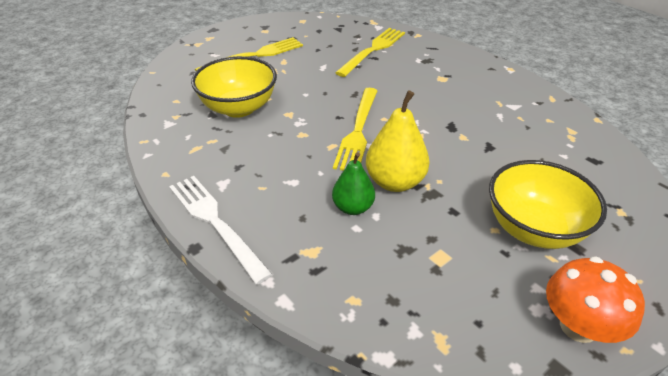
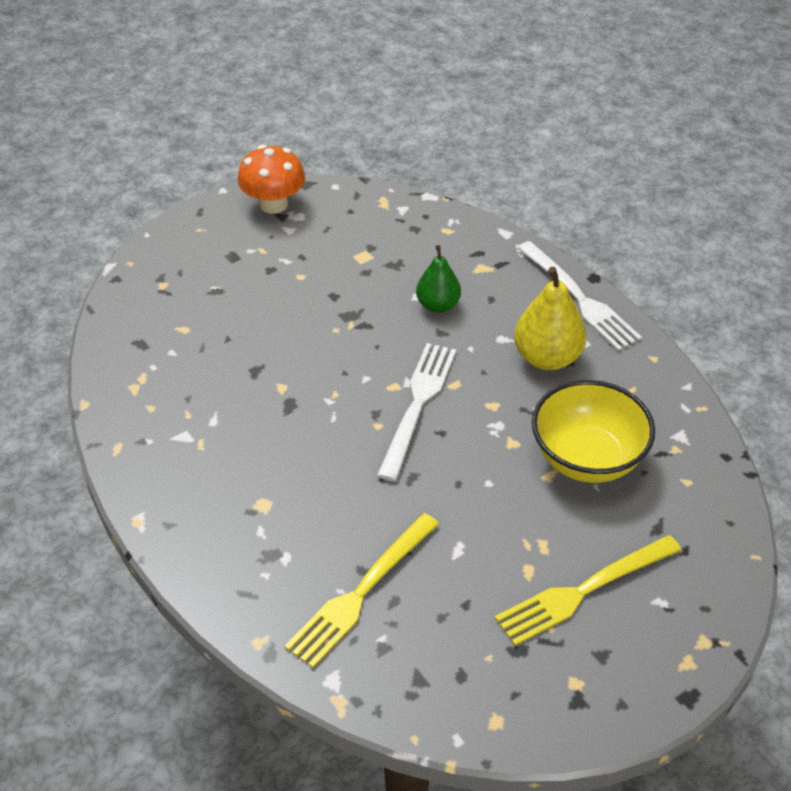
camera: 175 degrees left, 5 degrees up
(358, 132) = (418, 403): yellow fork -> white fork
(395, 182) = (386, 330): yellow pear -> yellow pear (547, 357)
(533, 229) = (263, 274): yellow bowl -> none

